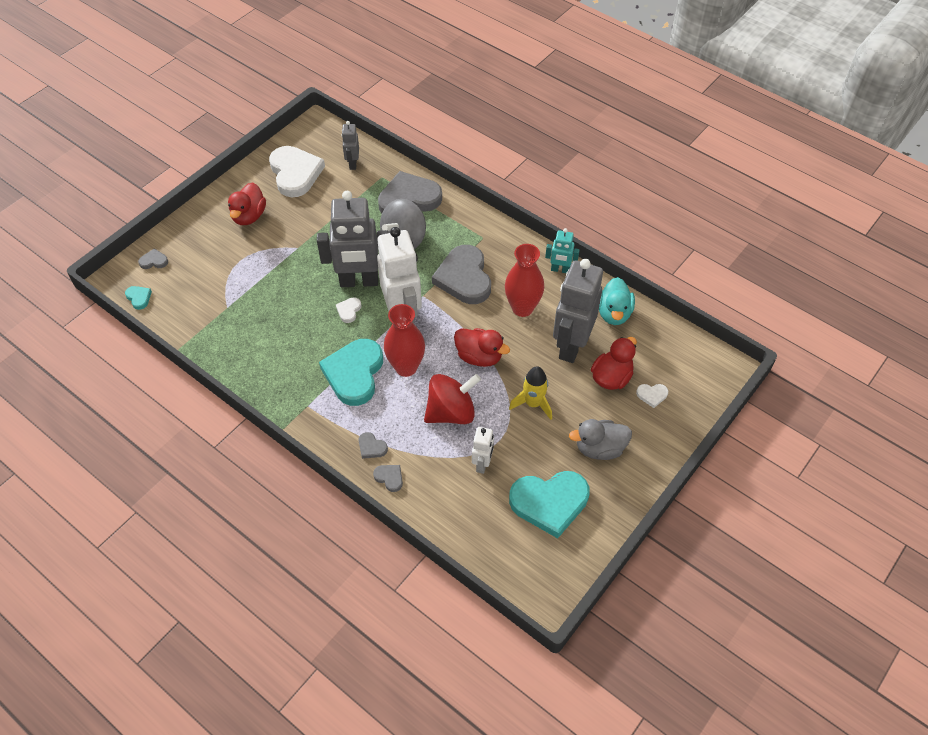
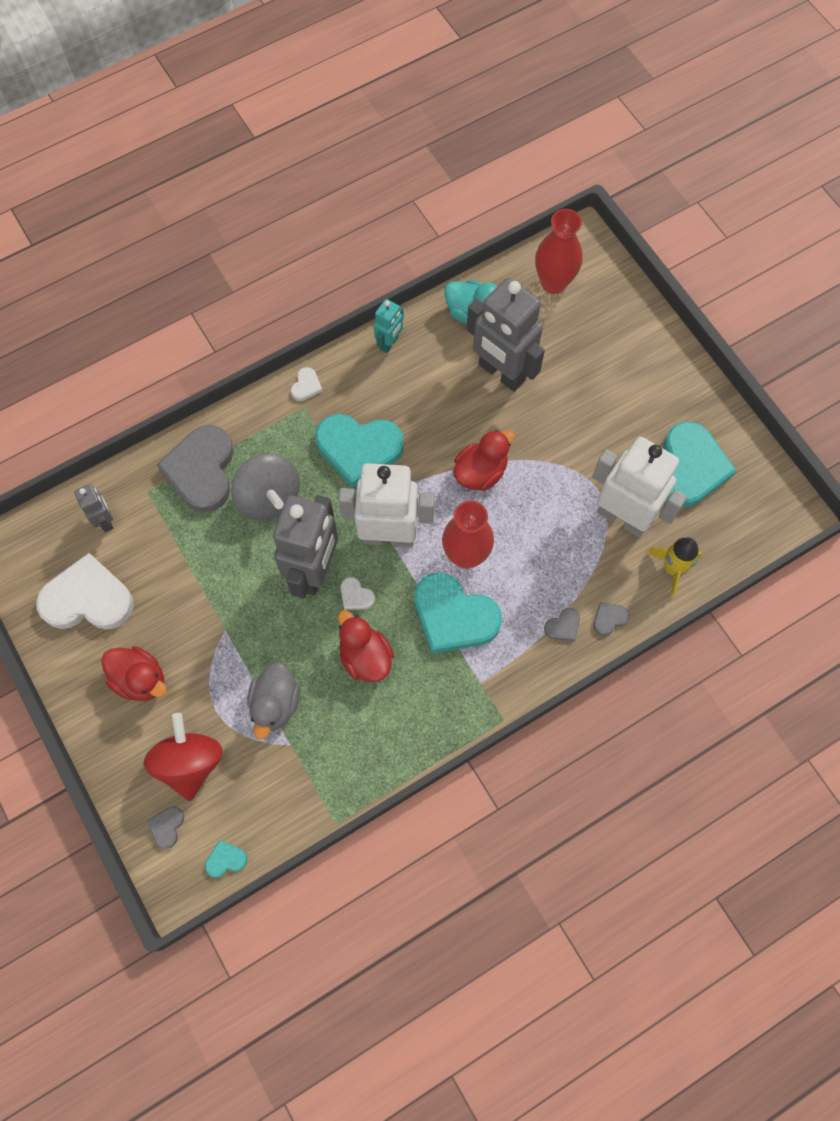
camera: 70 degrees left, 15 degrees up
(352, 164) = (105, 520): grey robot -> grey robot turned 135 degrees counterclockwise
(451, 412) = (545, 526): red spinning top -> red spinning top (190, 762)
(464, 278) = (358, 449): grey heart -> turquoise heart
(482, 464) = (623, 517): white robot -> white robot, size x2.07
(522, 308) = (429, 402): red vase -> red vase (553, 283)
(533, 403) = (563, 439): yellow rocket -> yellow rocket (672, 568)
(599, 448) = (641, 396): grey duck -> grey duck (275, 704)
(611, 377) = (557, 350): red duck -> red duck (365, 657)
(652, 395) = (593, 321): white heart -> white heart (306, 386)

